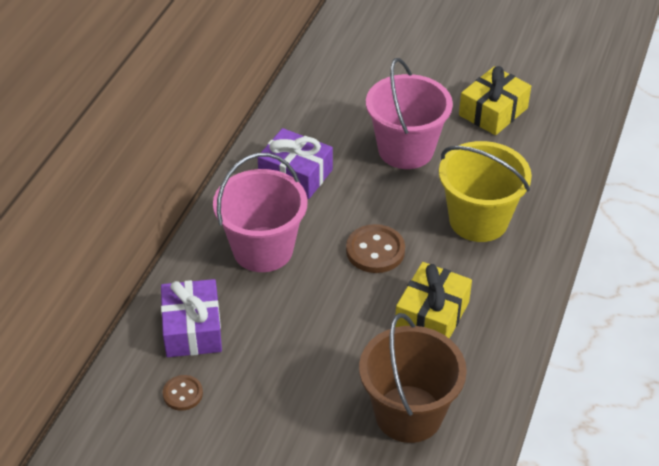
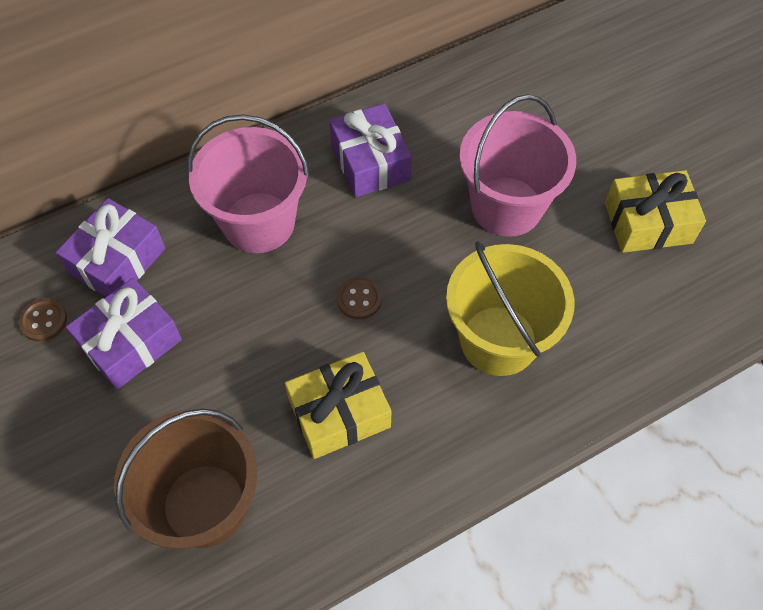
camera: 40 degrees right, 15 degrees up
(258, 366) = (130, 343): none -> purple gift
(375, 251) = (359, 299): brown button -> brown button, size x0.61

